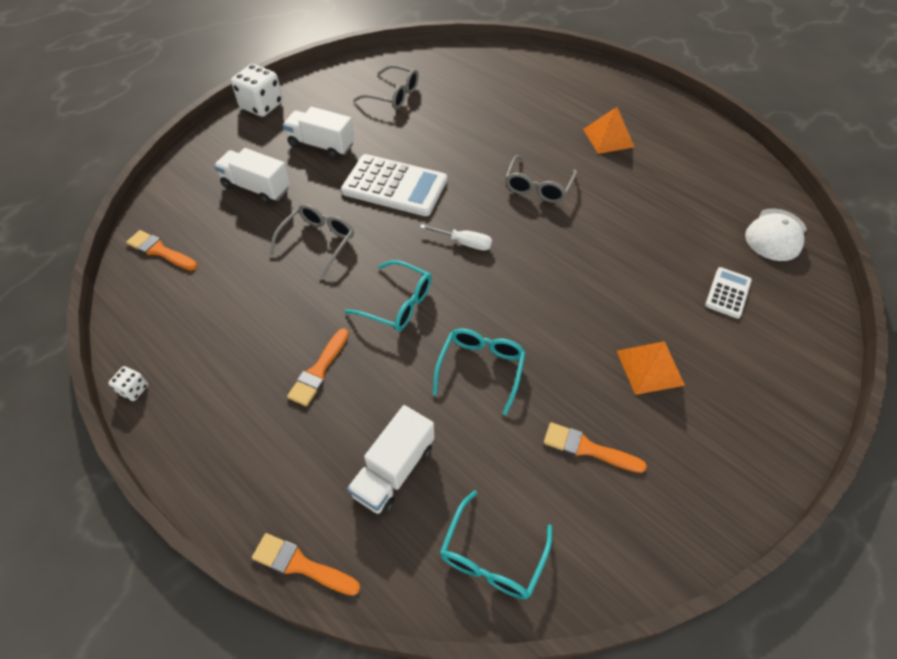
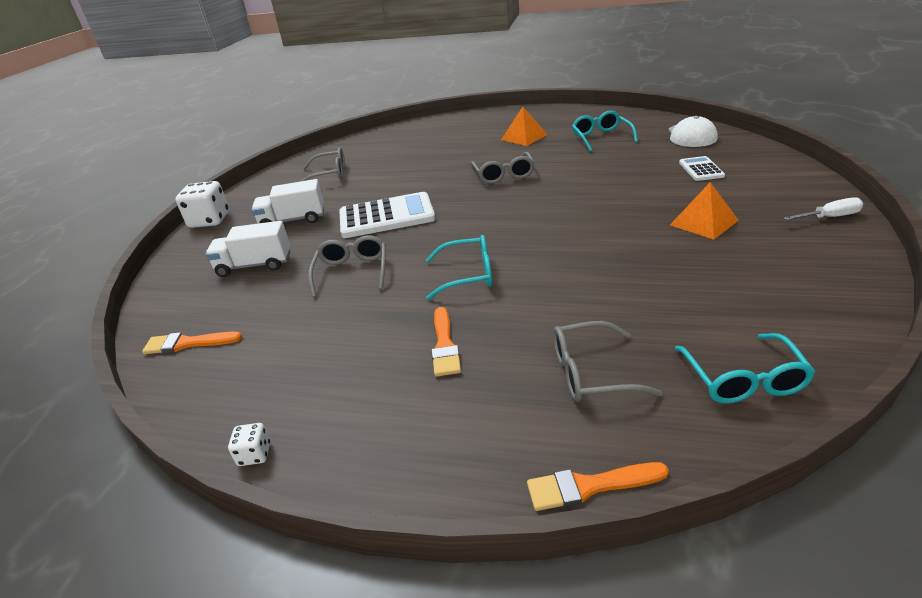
camera: 25 degrees left, 20 degrees down
(394, 470) = (592, 372): white truck -> grey glasses
(464, 243) = (482, 222): white screwdriver -> white screwdriver (829, 217)
(480, 369) = (584, 279): turquoise glasses -> turquoise glasses (601, 138)
(587, 448) = (723, 281): orange brush -> none

